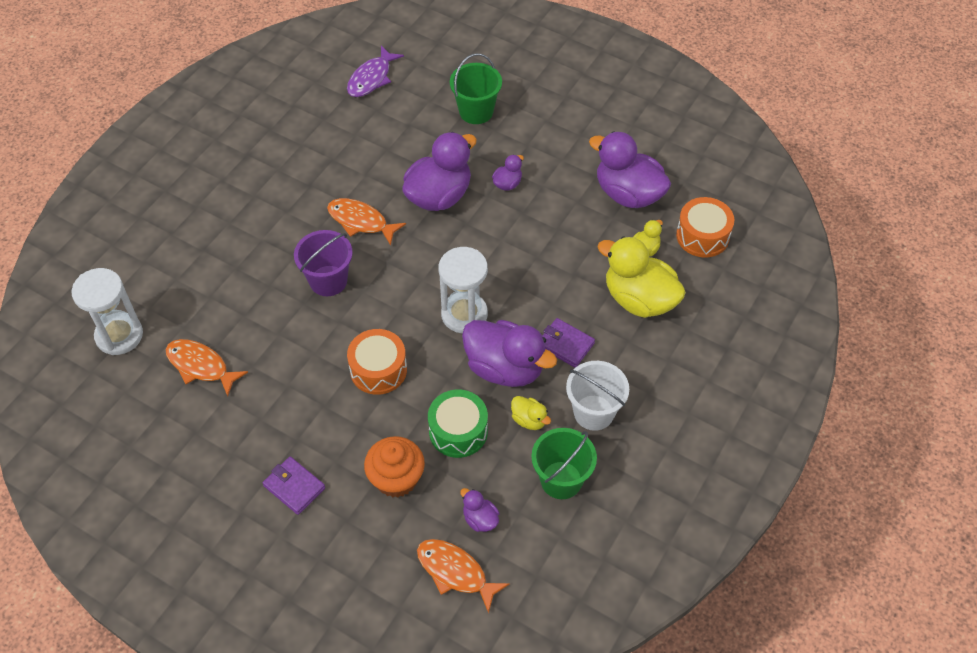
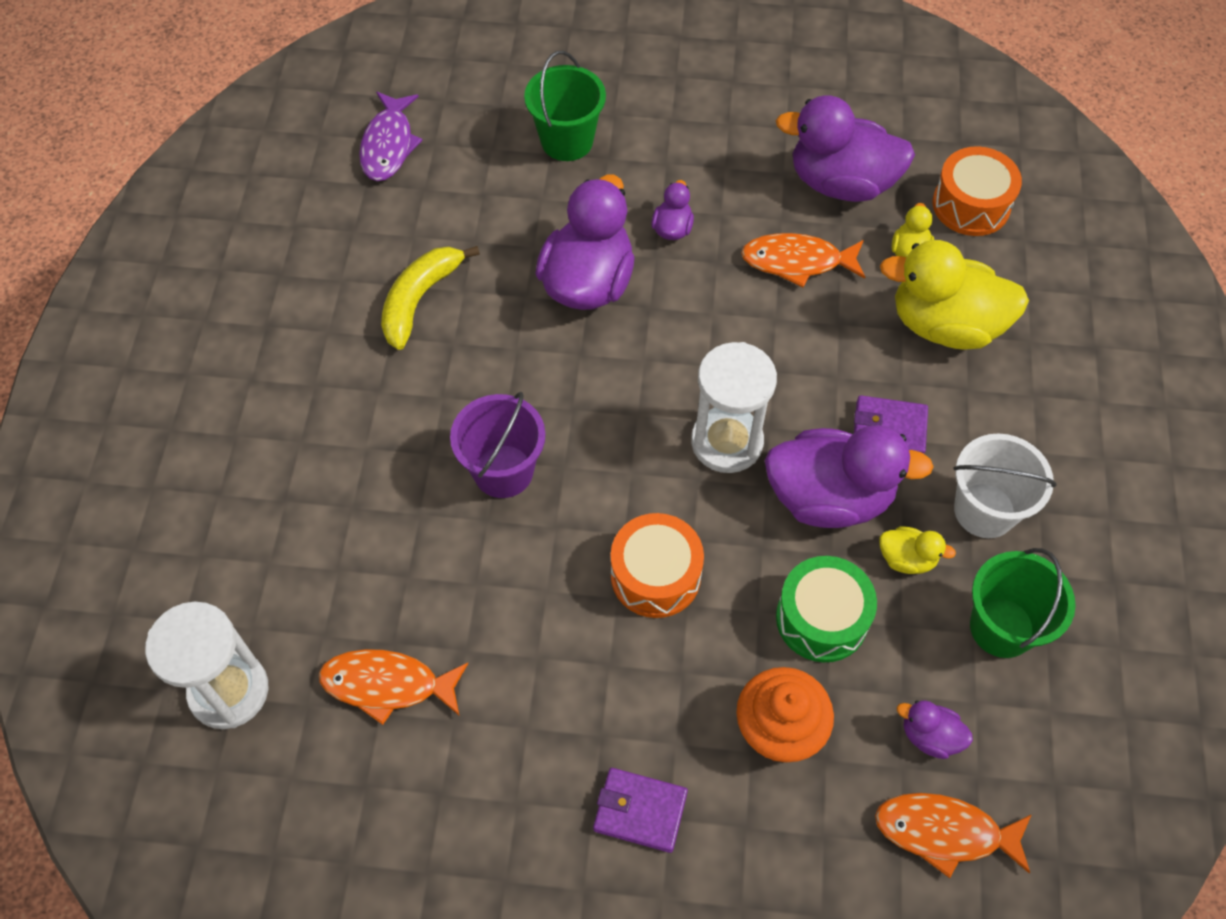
camera: 25 degrees left, 5 degrees up
(338, 170) = (419, 299): none -> yellow banana
(361, 221) = (498, 363): orange fish -> orange fish (797, 261)

